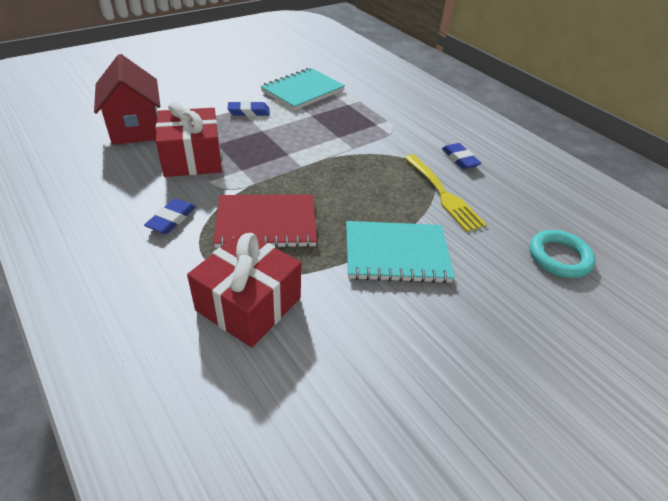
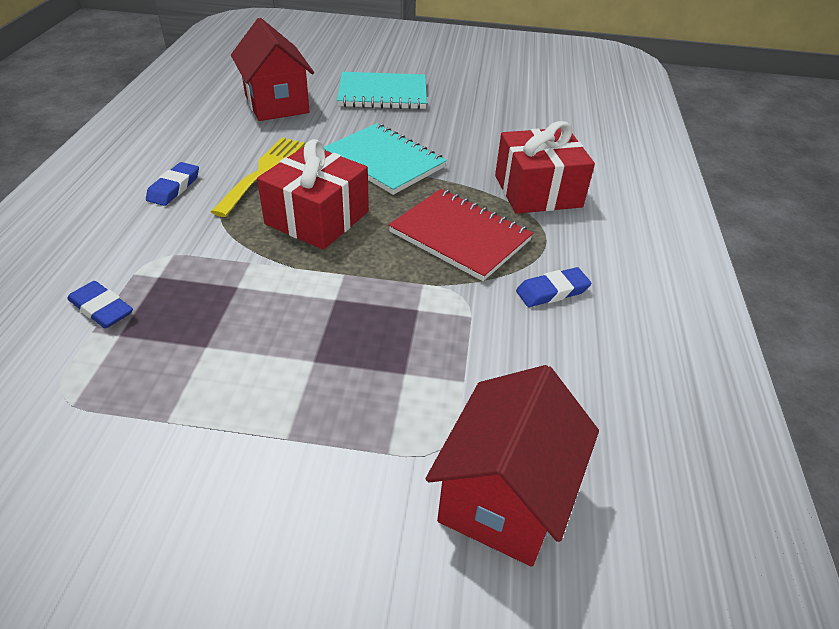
camera: 135 degrees left, 0 degrees up
(192, 158) = (462, 366): red gift -> red gift (317, 218)
(249, 112) = (280, 418): blue eraser -> blue eraser (101, 309)
(302, 91) = (123, 416): turquoise notebook -> turquoise notebook (382, 94)
(559, 257) = (277, 104): turquoise ring -> red house

